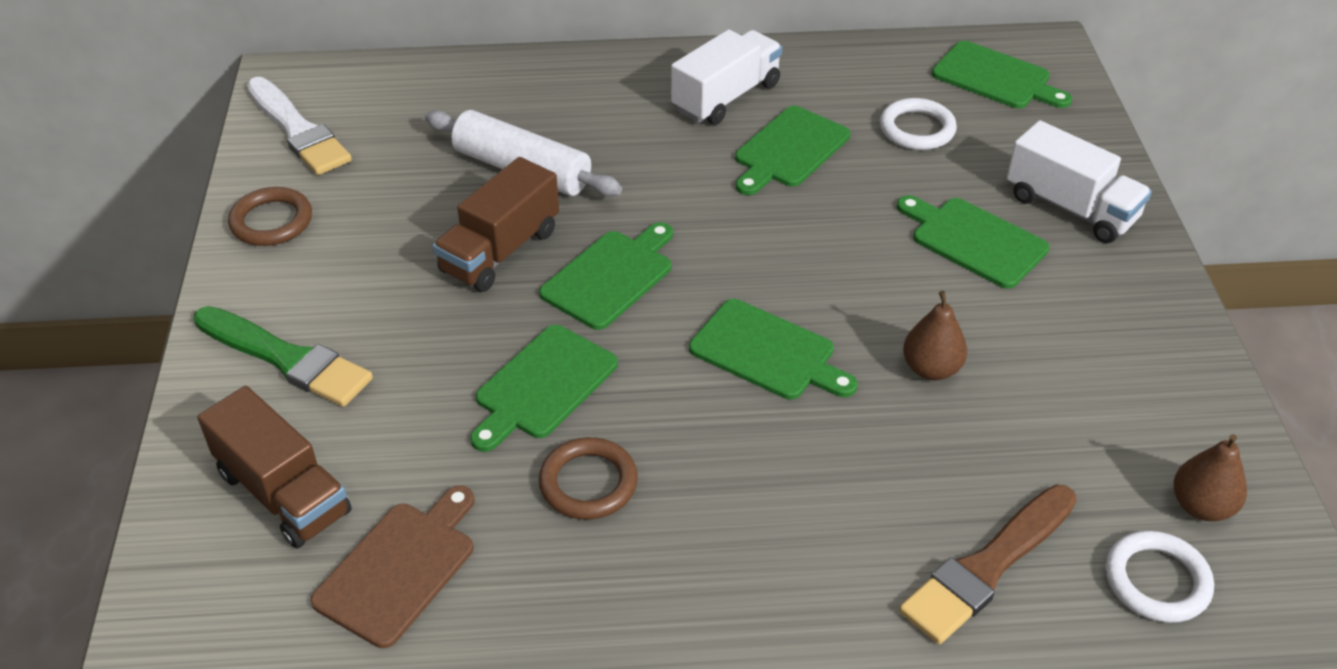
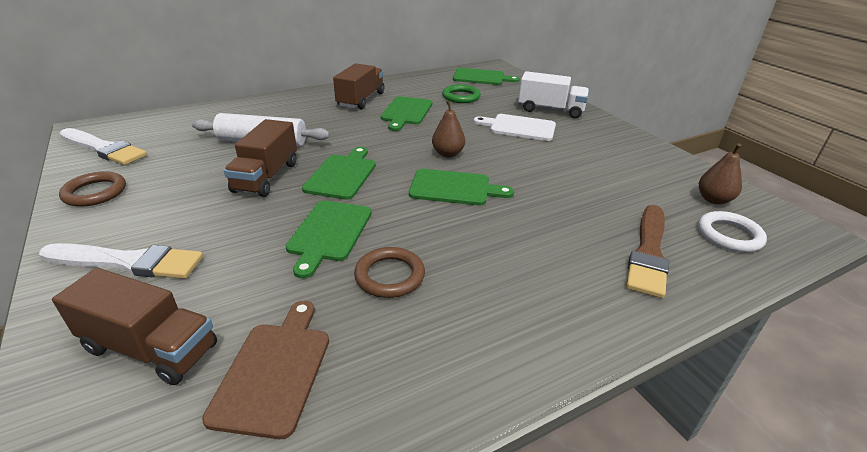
camera: 25 degrees left, 10 degrees down
(286, 359) = (128, 262): green brush -> white brush
(726, 97) = (361, 100): white truck -> brown truck
(917, 129) = (461, 97): white ring -> green ring
(931, 369) = (542, 176): brown pear -> brown pear (448, 154)
(974, 240) = (519, 127): green cutting board -> white cutting board

